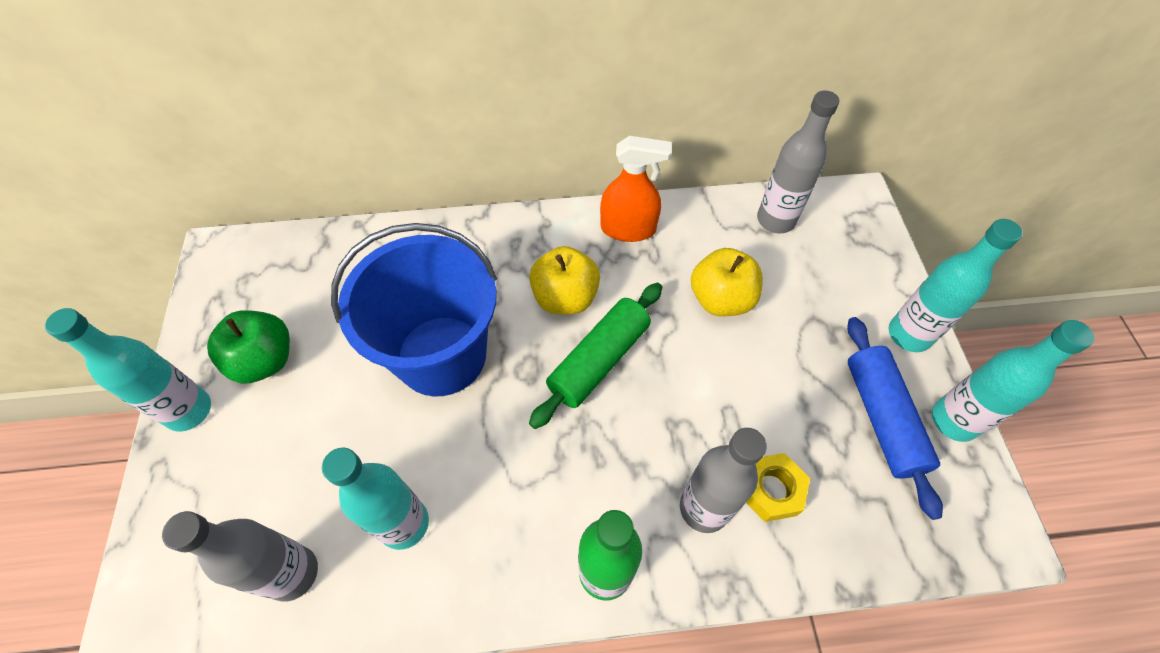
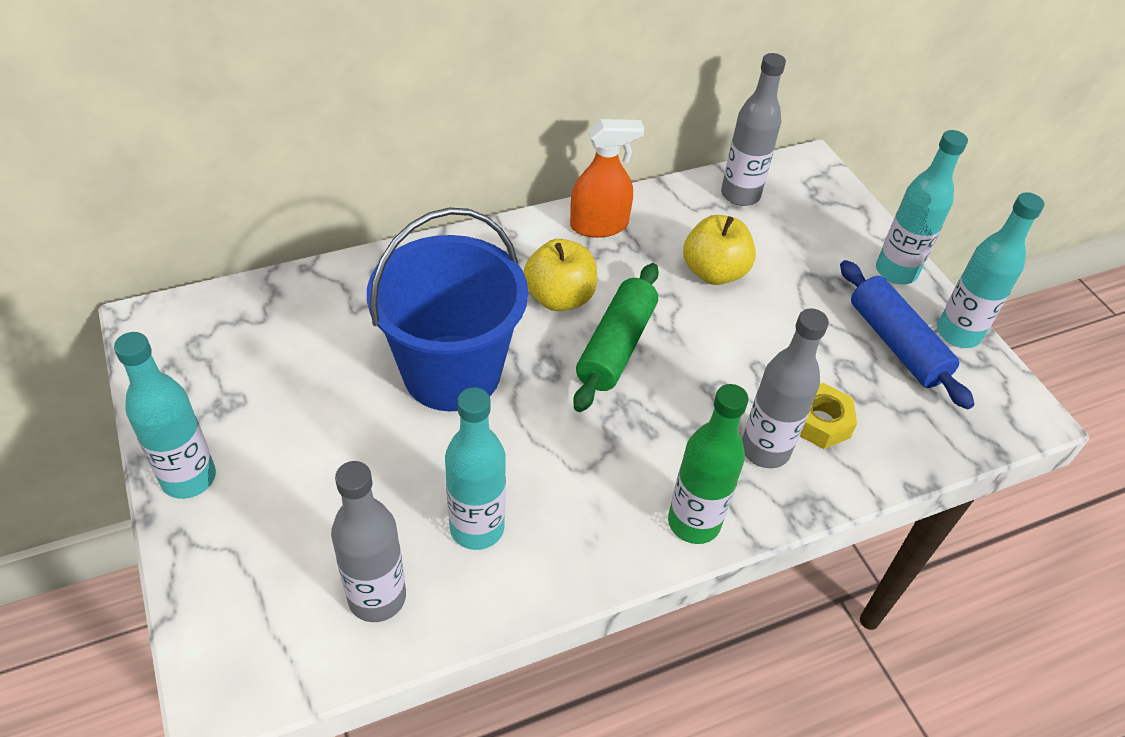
camera: 20 degrees left, 10 degrees down
(264, 360) = (256, 414): green apple -> none

